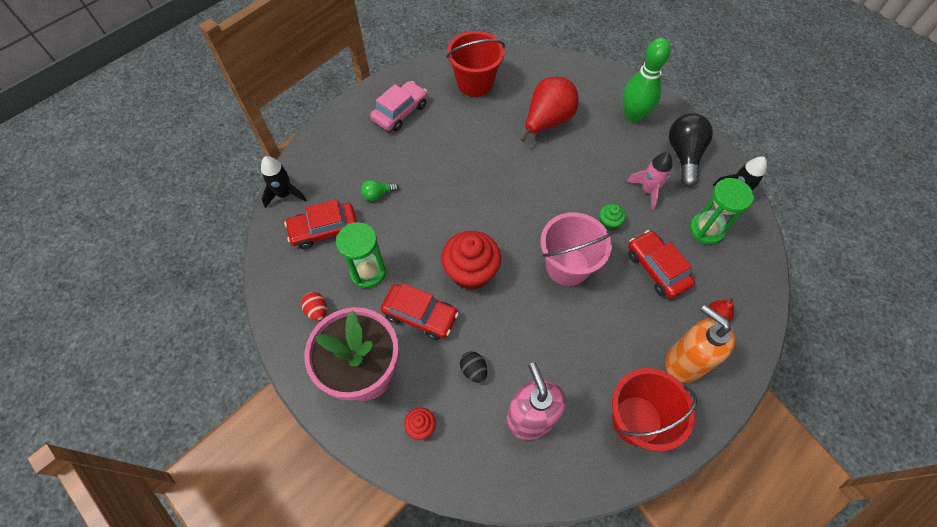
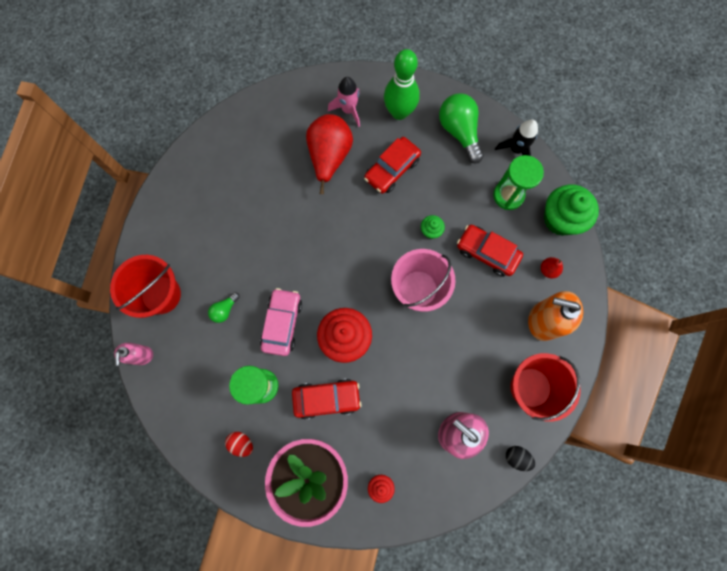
camera: 30 degrees left, 15 degrees up
(285, 194) = (142, 355): black rocket -> pink soap dispenser
(324, 230) = (199, 369): red car -> red car (392, 169)
(400, 112) = (193, 216): pink car -> pink car (282, 323)
(473, 370) = (394, 419): black egg -> black egg (516, 457)
(475, 83) = (243, 149): red bucket -> red bucket (161, 295)
(648, 190) = (447, 182): pink rocket -> pink rocket (348, 110)
(683, 155) = (459, 132): black light bulb -> green light bulb
(753, 276) = (560, 219): none -> green cupcake

